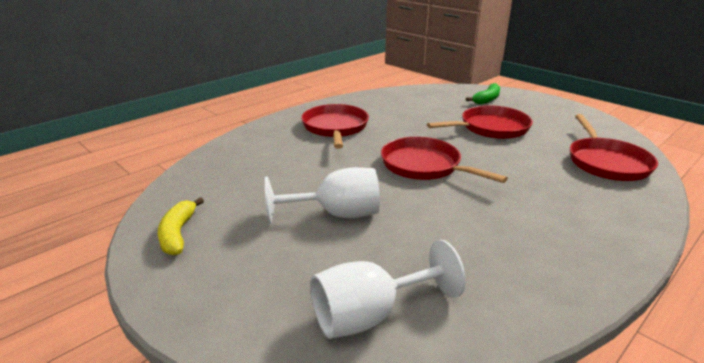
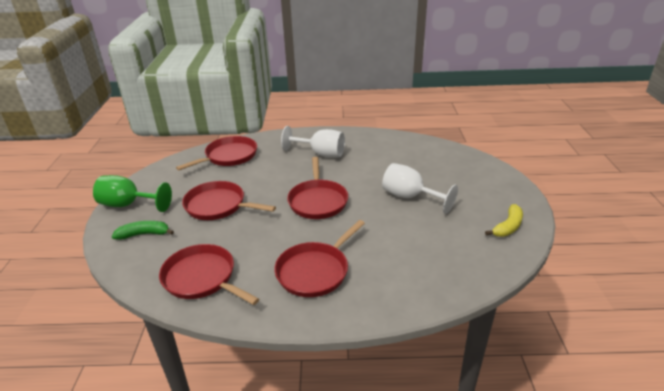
camera: 135 degrees left, 5 degrees up
(370, 315) = (443, 158): white goblet -> white goblet (321, 154)
(400, 101) = (202, 278): none -> red pan
(546, 104) = (128, 205): none -> green goblet

